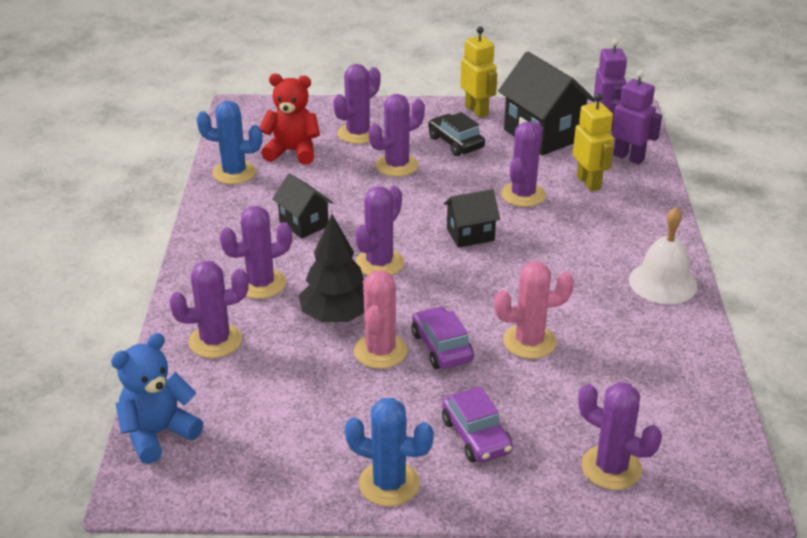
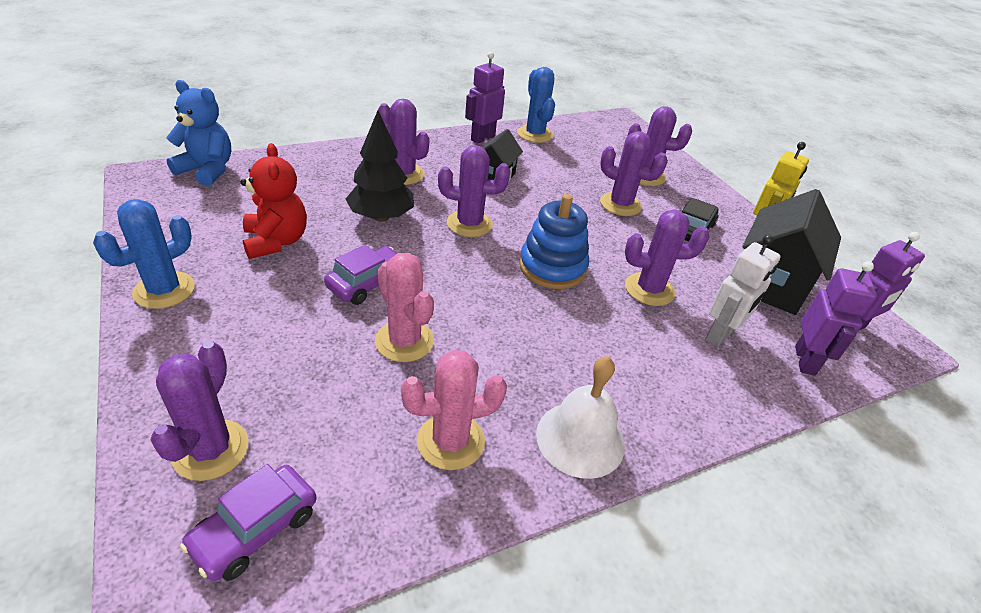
camera: 60 degrees right, 5 degrees up
(215, 341) = (322, 170): purple cactus -> none
(218, 210) = (482, 138): none -> purple robot
(292, 151) = (587, 152): red teddy bear -> red teddy bear (276, 241)
(380, 351) = (345, 249): pink cactus -> pink cactus (450, 441)
(389, 484) = (164, 290): blue cactus -> blue cactus turned 45 degrees clockwise
(470, 235) = (552, 267): black house -> blue stacking toy
(476, 436) = (242, 331): purple car -> purple car (255, 529)
(589, 182) = (720, 335): yellow robot -> white robot

